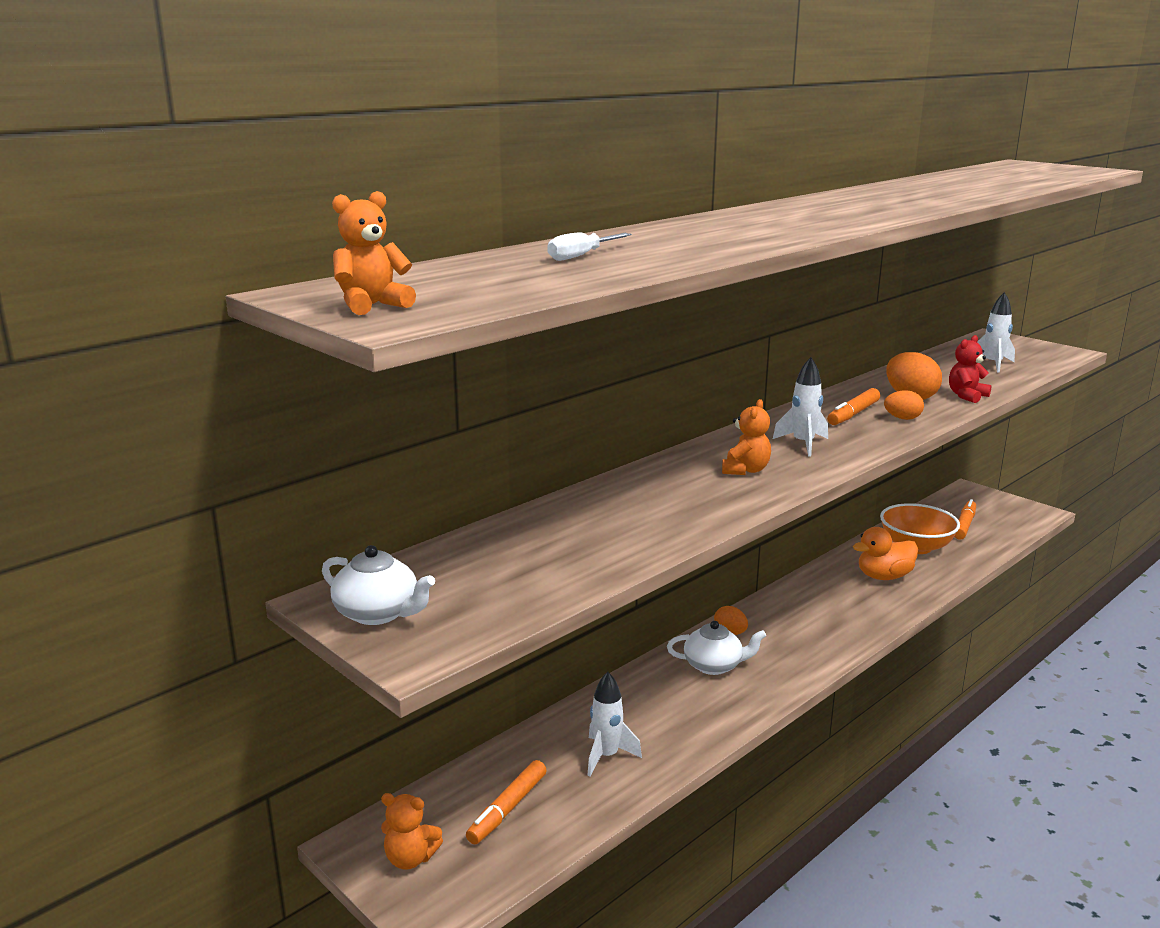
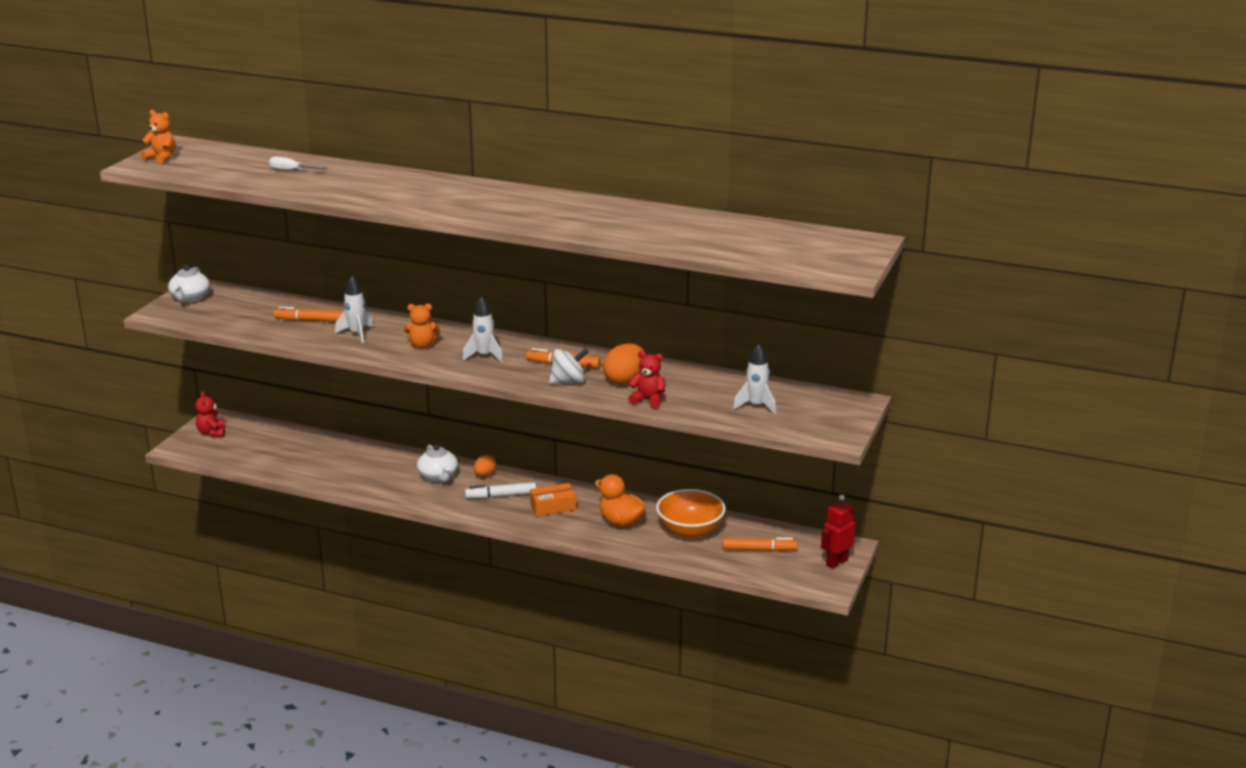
camera: 65 degrees right, 5 degrees up
(410, 858) = (212, 433): orange teddy bear -> red teddy bear
(507, 809) = (260, 446): orange marker -> orange marker (310, 320)
(606, 756) = (320, 462): white rocket -> white rocket (356, 334)
(789, 632) = (501, 496): none -> white marker
(832, 606) = (553, 507): none -> orange box
(902, 418) = (568, 381): orange egg -> white spinning top
(996, 500) = (836, 562): none -> red robot

